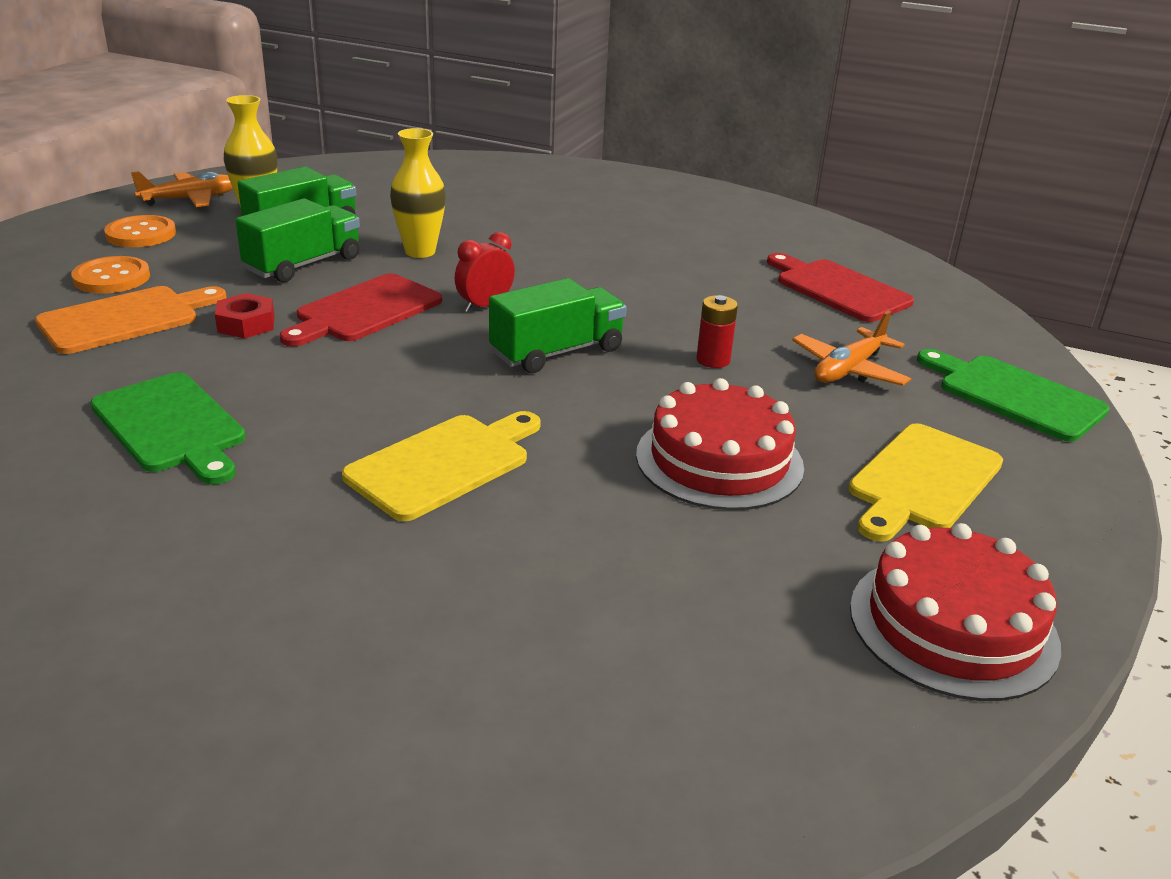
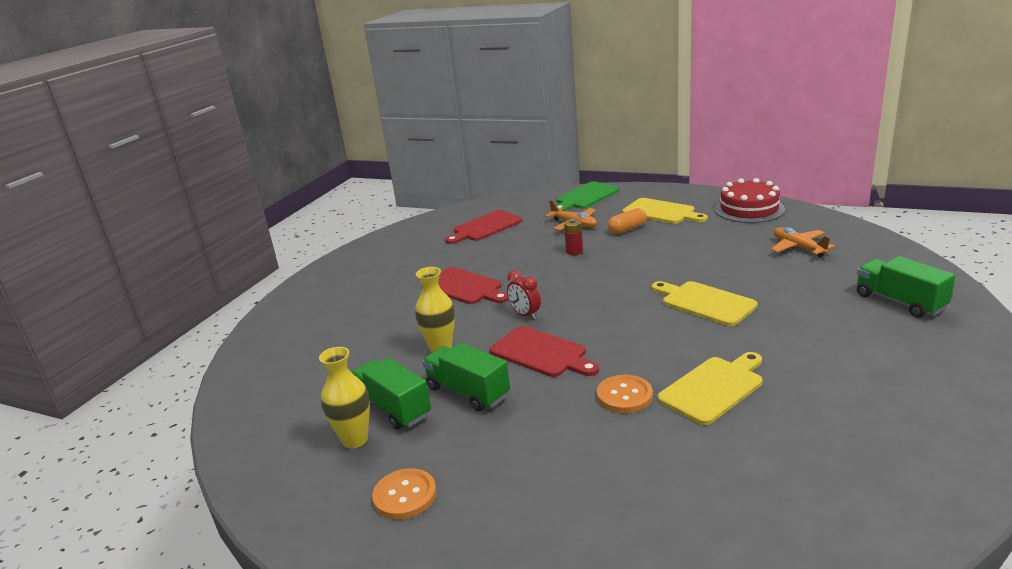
camera: 85 degrees left, 5 degrees down
(112, 278) = (505, 482): orange button -> orange button (624, 396)
(125, 319) = (579, 450): orange cutting board -> none
(171, 426) = (713, 388): green cutting board -> yellow cutting board
(190, 199) = (314, 490): orange plane -> orange plane (798, 248)
(246, 324) = (573, 394): red nut -> none
(557, 352) = (578, 288): green truck -> green truck (899, 302)
(597, 268) = (464, 287): none -> red cutting board
(719, 460) = (667, 246): red cake -> none
(818, 425) = (627, 229): none -> orange capsule

